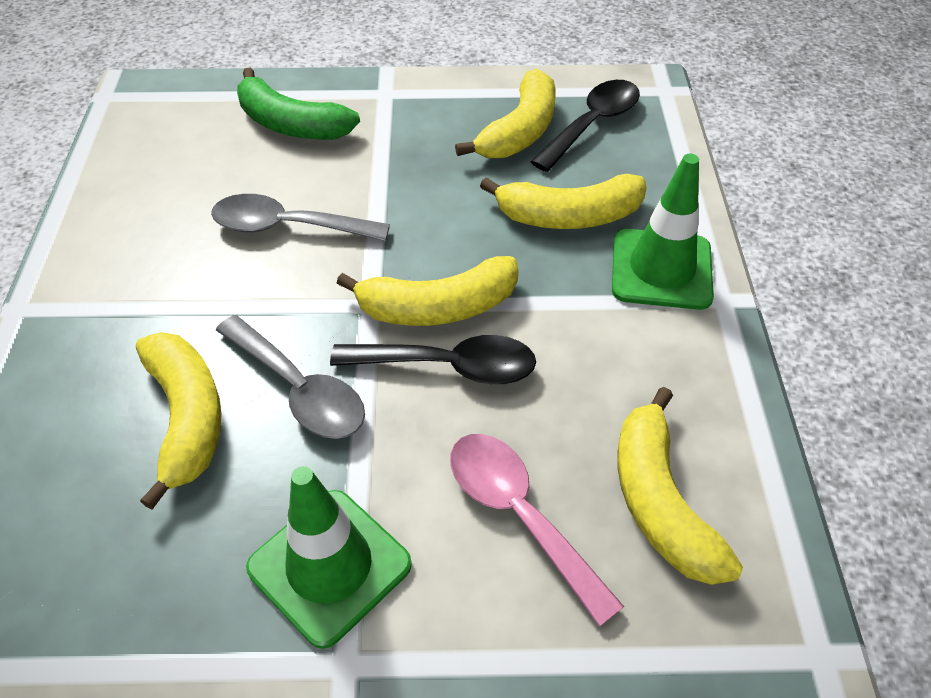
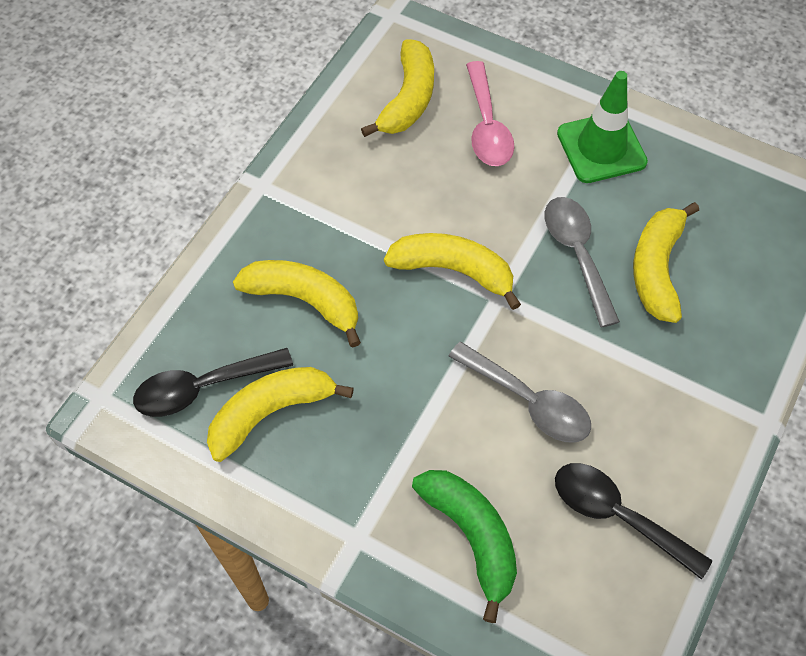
camera: 150 degrees left, 10 degrees up
(448, 366) = (473, 225): black spoon -> black spoon (617, 515)
(661, 269) = (280, 224): green traffic cone -> none

